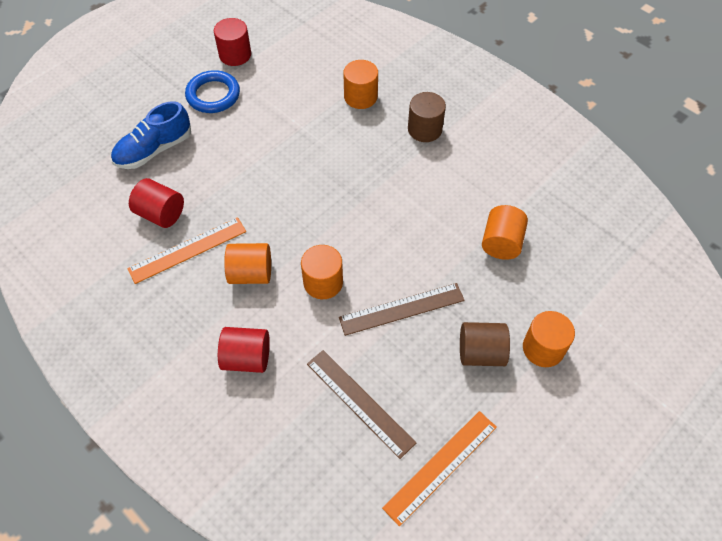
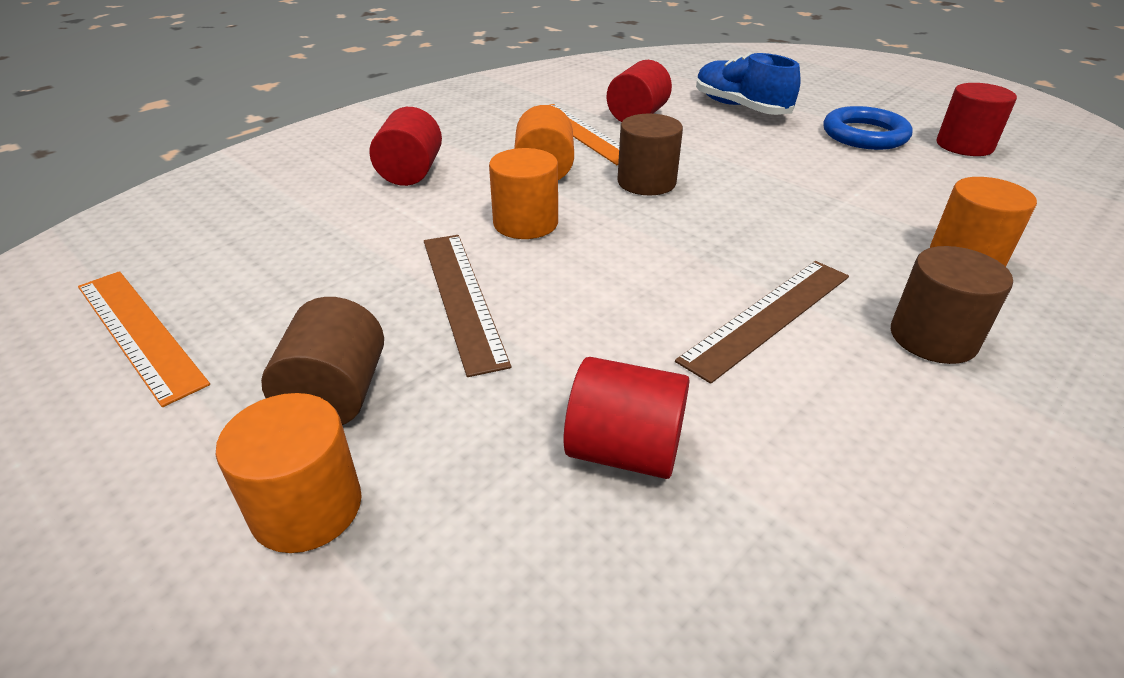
camera: 90 degrees right, 20 degrees down
(272, 217) = (646, 182): none -> brown cylinder
(360, 402) = (301, 255): brown ruler -> brown ruler (768, 316)
(501, 243) = (624, 450): orange cylinder -> red cylinder

